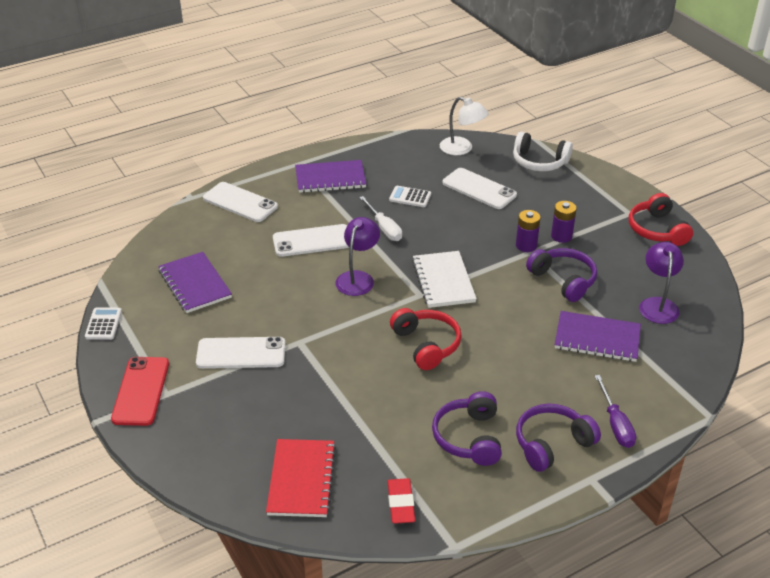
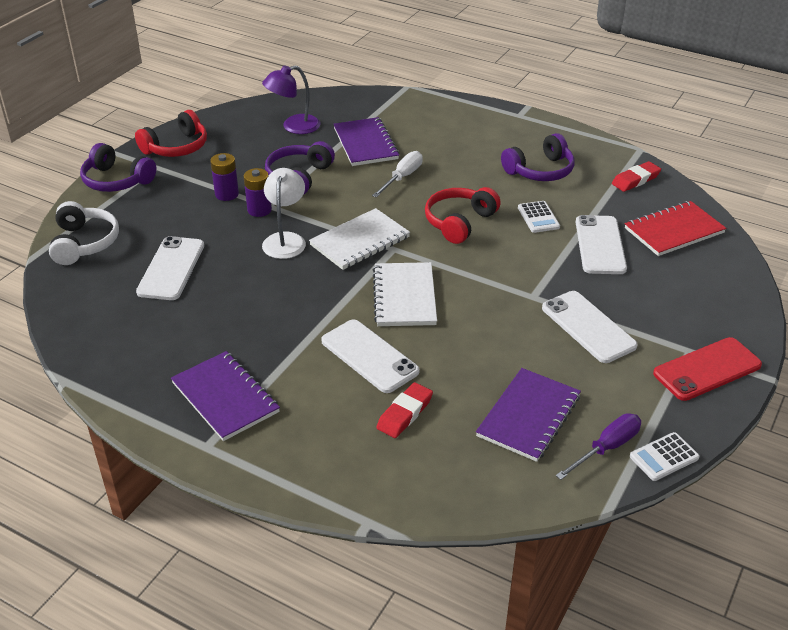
camera: 120 degrees left, 0 degrees up
(240, 202) = (341, 460): white phone -> white phone (600, 245)
(250, 237) = (404, 413): none -> red eraser
(358, 278) = (404, 296): purple lamp -> white notebook
(384, 228) = (301, 311): white screwdriver -> white screwdriver (402, 177)
(410, 197) = (223, 314): white calculator -> white calculator (538, 217)
(462, 149) = (84, 309): white lamp -> white lamp (285, 240)
(552, 444) = (505, 136): purple headphones -> purple headphones (117, 180)
(615, 424) = (456, 117): purple screwdriver -> purple screwdriver (607, 448)

